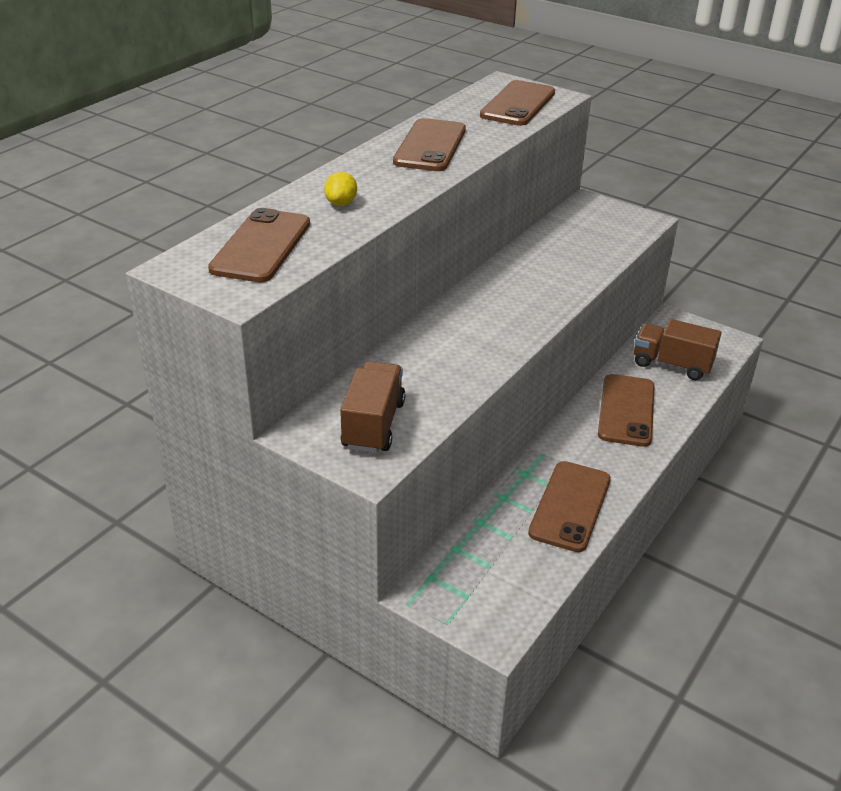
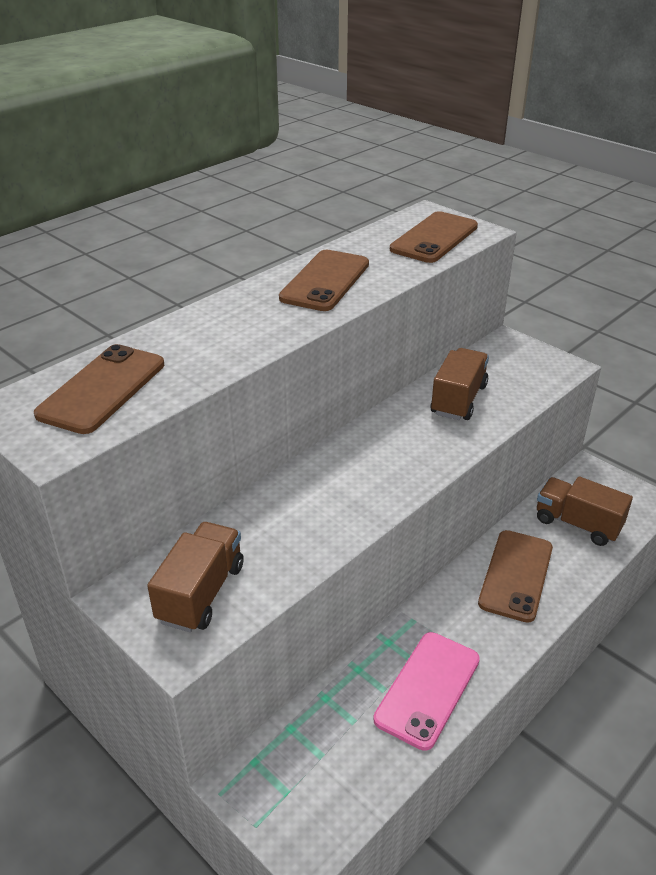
camera: 10 degrees right, 0 degrees up
(341, 203) = (206, 343): yellow lemon -> none
(557, 254) = (458, 400): none -> brown truck
(570, 506) = (427, 689): brown phone -> pink phone

